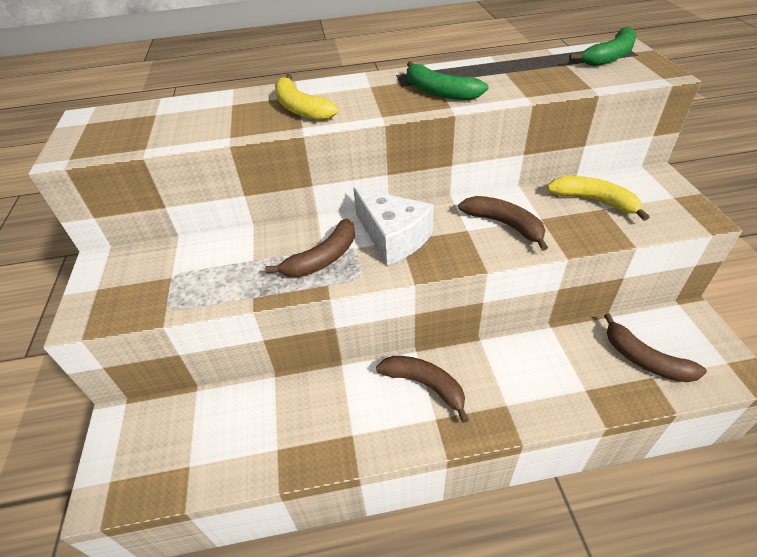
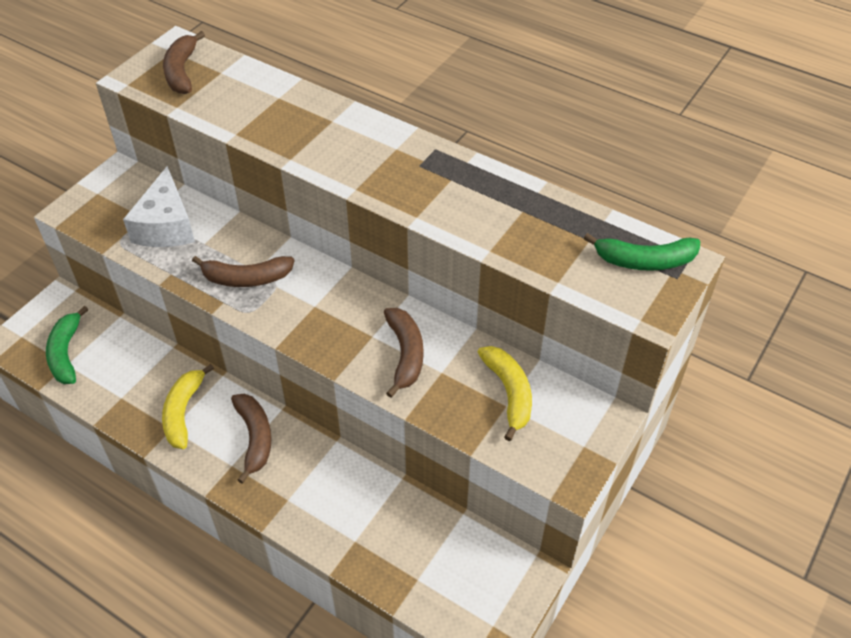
camera: 40 degrees right, 5 degrees up
(300, 108) = (314, 138): yellow banana -> yellow banana (183, 412)
(393, 237) = (313, 299): white cheese -> white cheese (166, 226)
(439, 92) = (434, 194): green banana -> green banana (66, 353)
(644, 360) = (432, 564): brown banana -> brown banana (181, 71)

